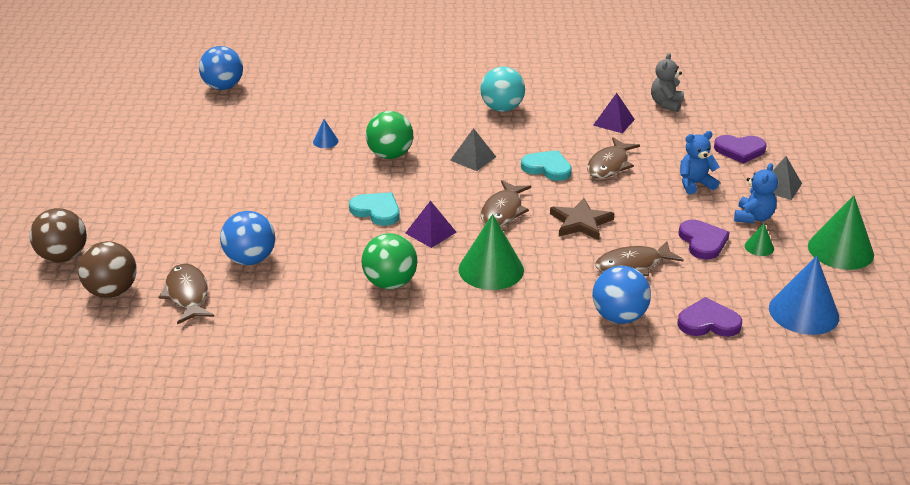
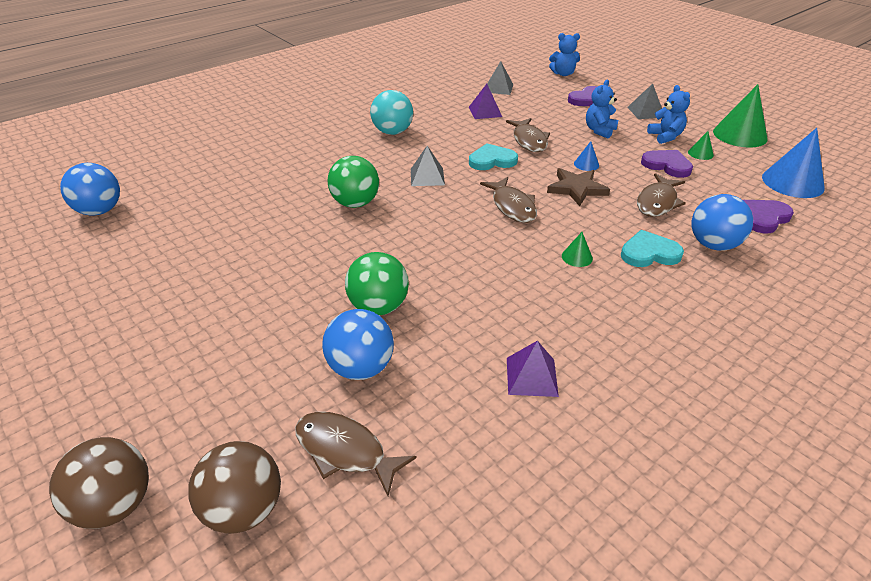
camera: 40 degrees left, 5 degrees up
(325, 141) = (278, 217): blue cone -> blue cone (586, 164)
(376, 211) = (413, 255): turquoise heart -> turquoise heart (649, 253)
(390, 283) = (521, 314): green ball -> green ball (378, 307)
(430, 232) = (486, 251): purple pyramid -> purple pyramid (531, 376)
(491, 269) = (577, 257): green cone -> green cone, size x0.46
(666, 104) = (498, 88): grey teddy bear -> grey pyramid
(762, 114) = (563, 74): none -> blue teddy bear

